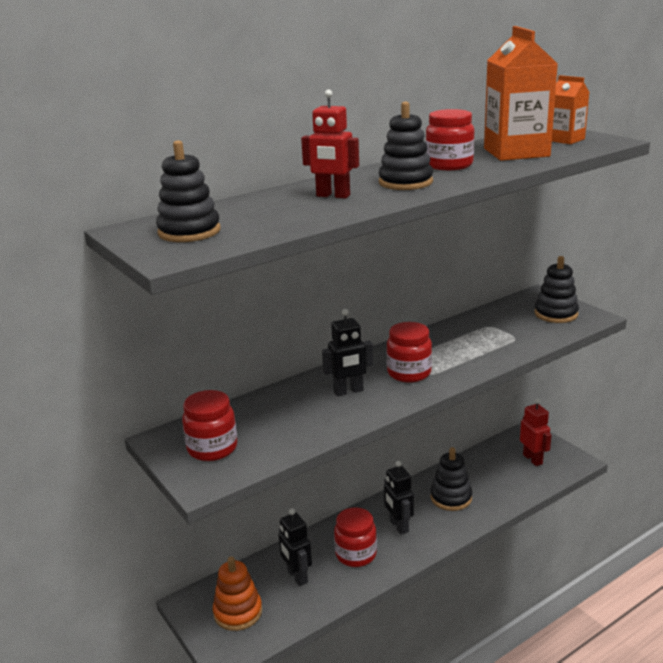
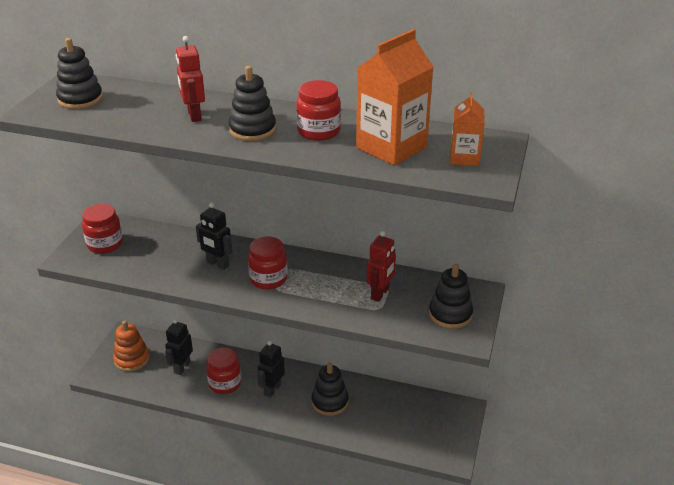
camera: 50 degrees right, 10 degrees up
(533, 459) = (427, 427): red robot -> red robot (380, 294)

